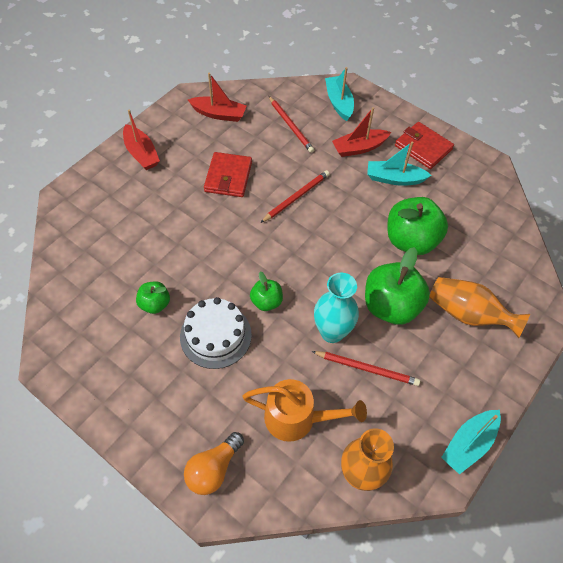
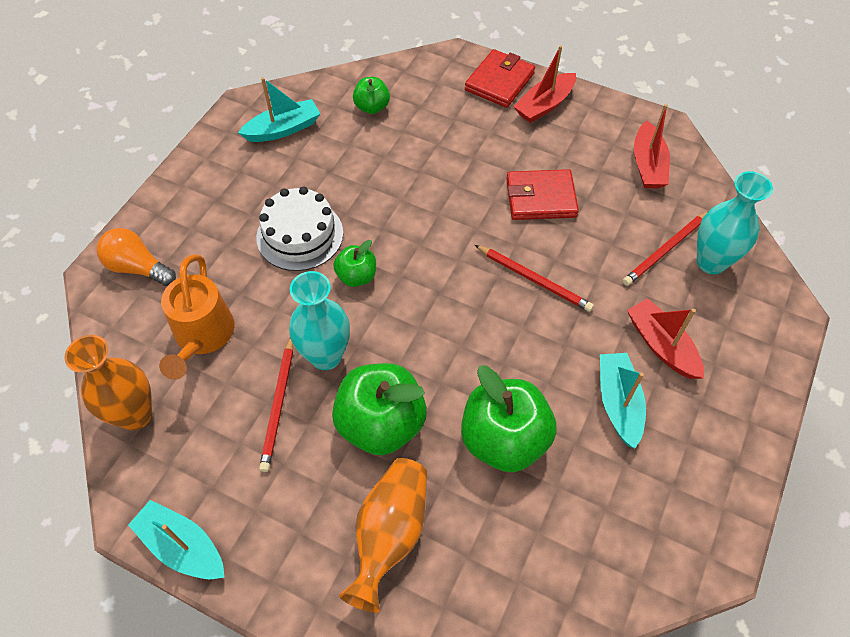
camera: 80 degrees right, 0 degrees up
(155, 304) = (330, 170): green apple -> green apple (372, 107)
(305, 108) = (711, 262): none -> turquoise vase
(339, 103) = (745, 304): turquoise boat -> turquoise boat (283, 129)
(423, 147) = (704, 440): red wallet -> red wallet (499, 82)

